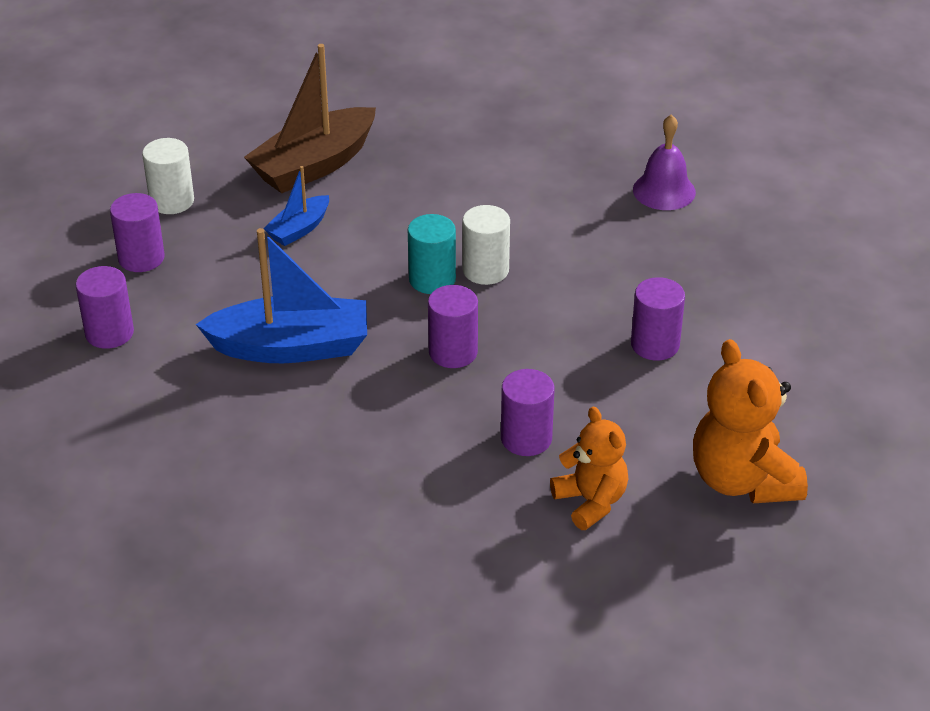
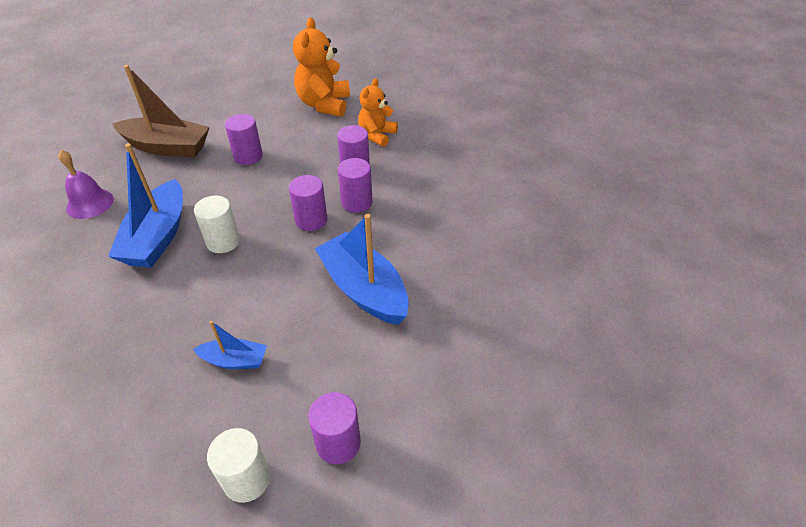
camera: 125 degrees left, 5 degrees up
(109, 333) = (434, 398): purple cylinder -> purple cylinder (356, 202)
(314, 165) = (138, 404): brown boat -> brown boat (167, 147)
(432, 279) = (249, 260): turquoise cylinder -> none
(544, 226) = (158, 237): none -> blue boat
(742, 480) = (324, 104): orange teddy bear -> orange teddy bear turned 150 degrees clockwise

